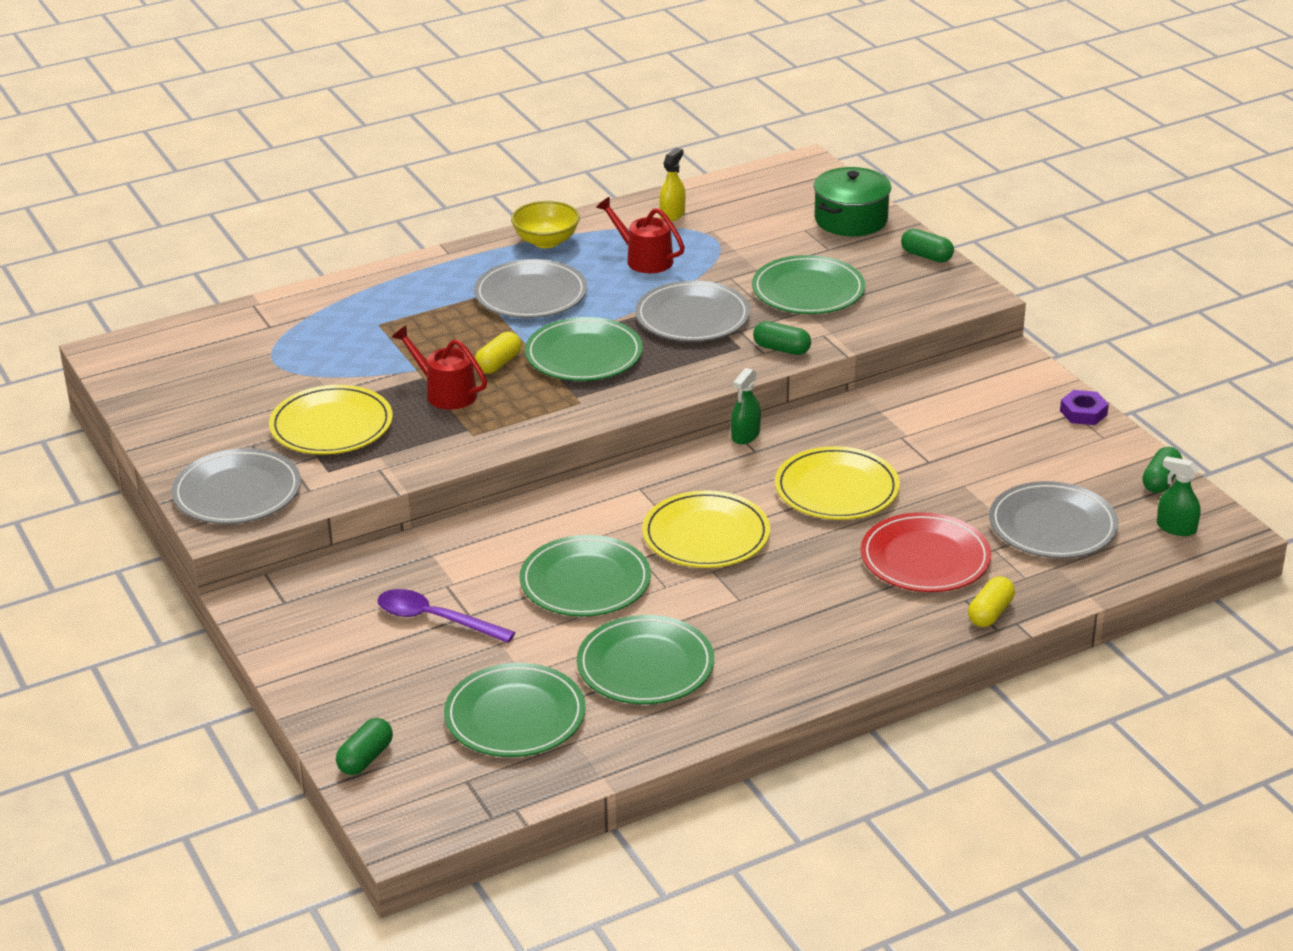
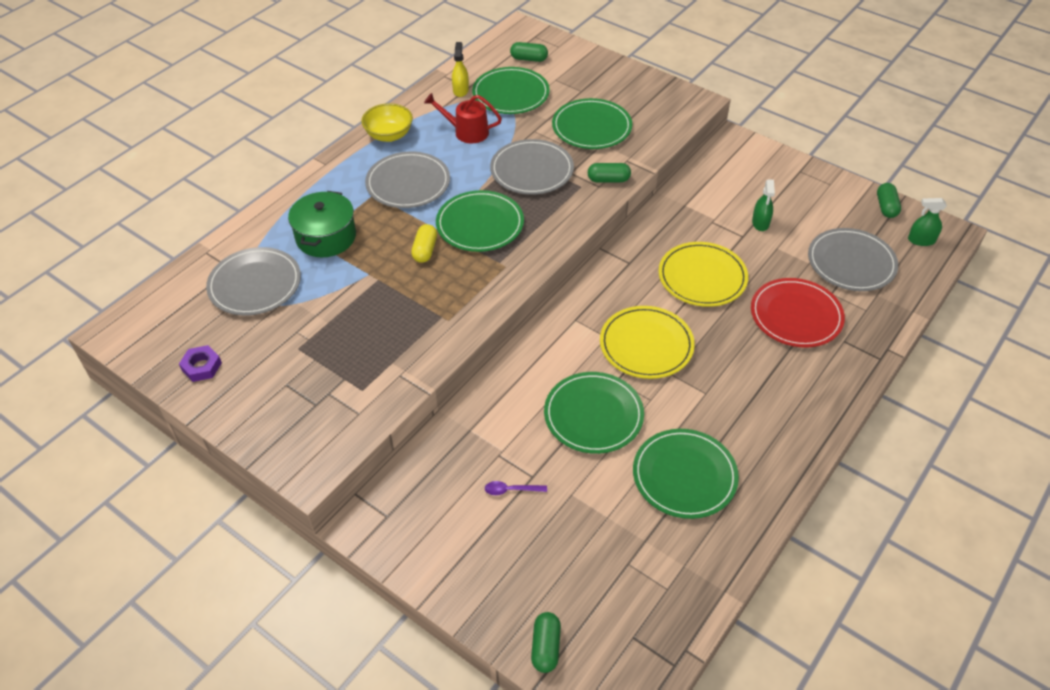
camera: 25 degrees left, 15 degrees up
(237, 492) = (303, 435): grey plate -> grey plate (255, 284)
(331, 425) = (337, 346): yellow plate -> none
(435, 619) = (511, 490): purple spoon -> purple spoon, size x0.53
(446, 393) = (404, 288): red watering can -> none
(515, 715) = (627, 559): green plate -> green plate (510, 94)
(745, 435) = (614, 252): green spray bottle -> green spray bottle (760, 223)
(851, 219) = (579, 64): green pot -> green pot (326, 237)
(926, 256) = (646, 80): green capsule -> green capsule (529, 59)
(990, 613) = (866, 347): yellow capsule -> none
(1083, 413) = (805, 169): purple nut -> purple nut (201, 366)

